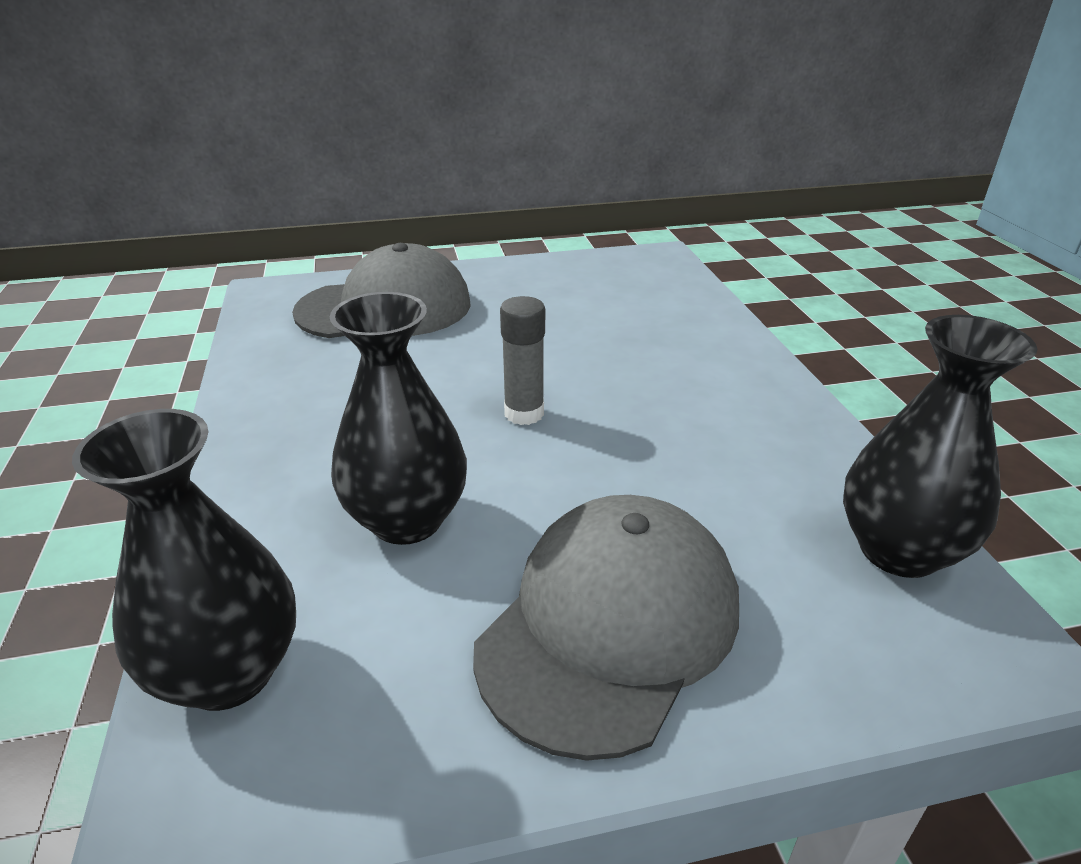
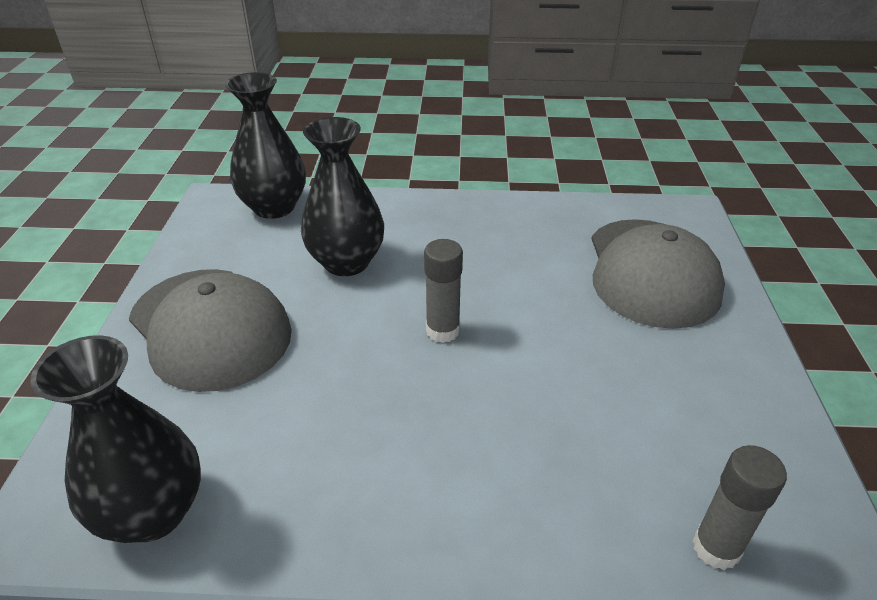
camera: 105 degrees right, 5 degrees up
(682, 286) = (716, 548): none -> grey glue stick

